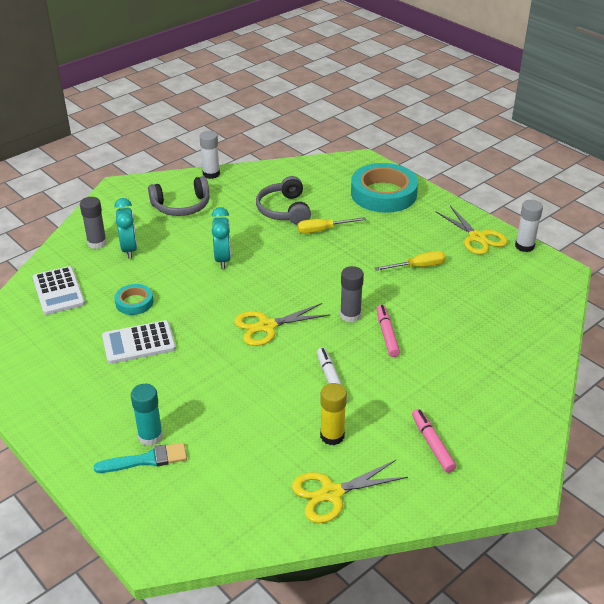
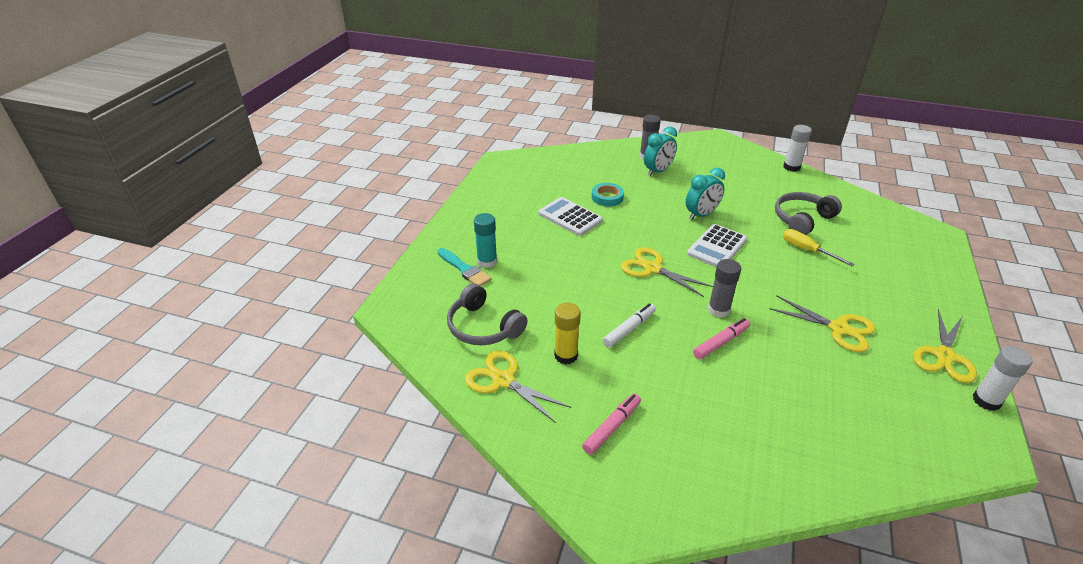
camera: 60 degrees right, 0 degrees up
(58, 291) = (583, 164): white calculator -> white calculator (717, 247)
(181, 206) = (734, 171): grey headphones -> grey headphones (483, 327)
(383, 194) = (912, 265): turquoise tape -> none
(418, 267) = (839, 328): yellow screwdriver -> yellow scissors

